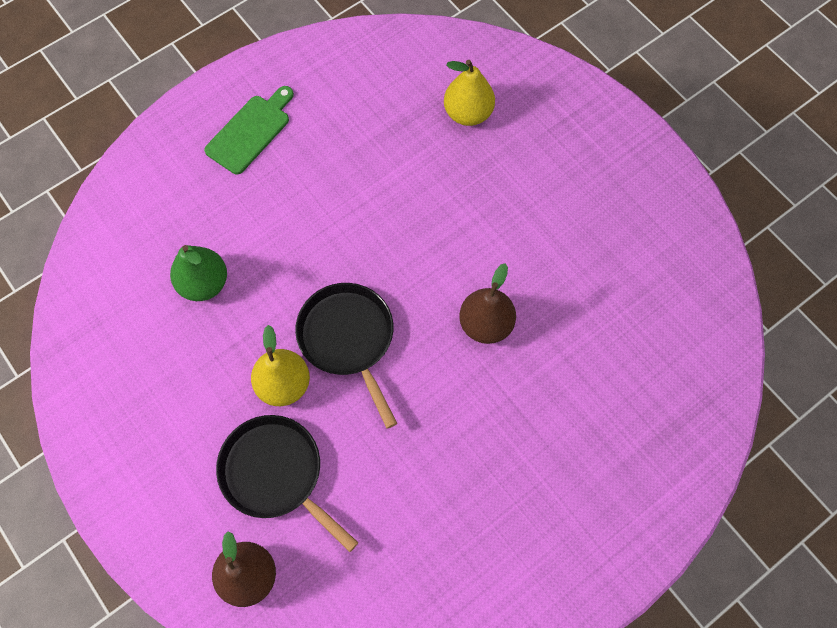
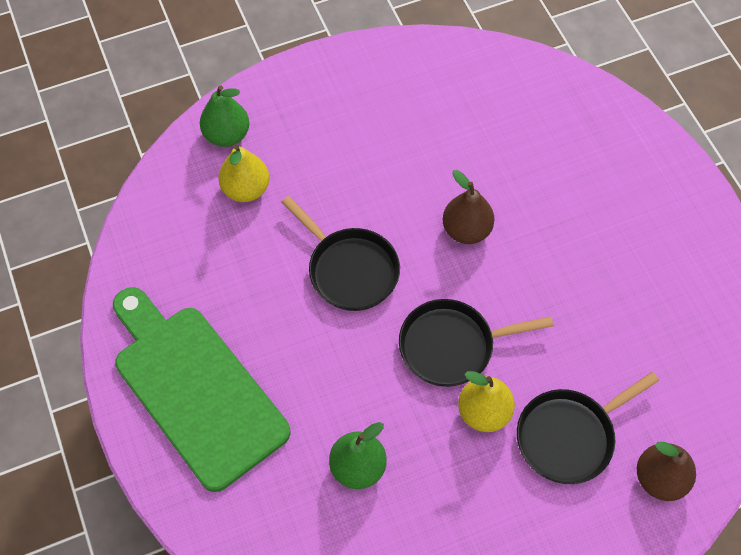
camera: 75 degrees left, 5 degrees down
(250, 131) = (195, 389): green cutting board -> green cutting board, size x2.00
(407, 226) = (349, 269): none -> black pan
(523, 80) = (227, 135): none -> green pear

